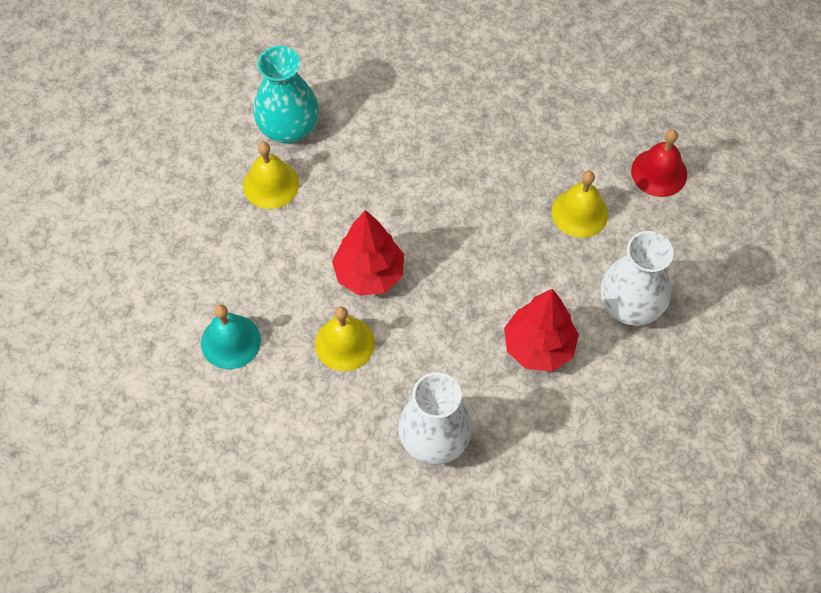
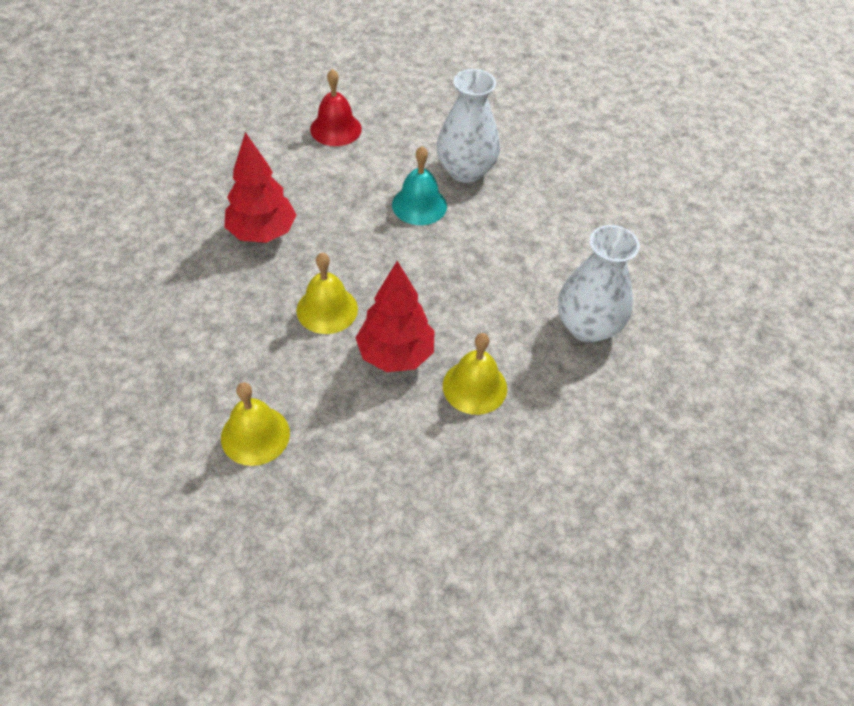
camera: 85 degrees left, 10 degrees down
(230, 341) = (458, 498): turquoise bell -> turquoise bell (419, 205)
(289, 128) = (182, 408): turquoise vase -> none
(538, 347) = (498, 236): red tree -> red tree (262, 233)
(579, 212) = (363, 185): yellow bell -> yellow bell (327, 309)

